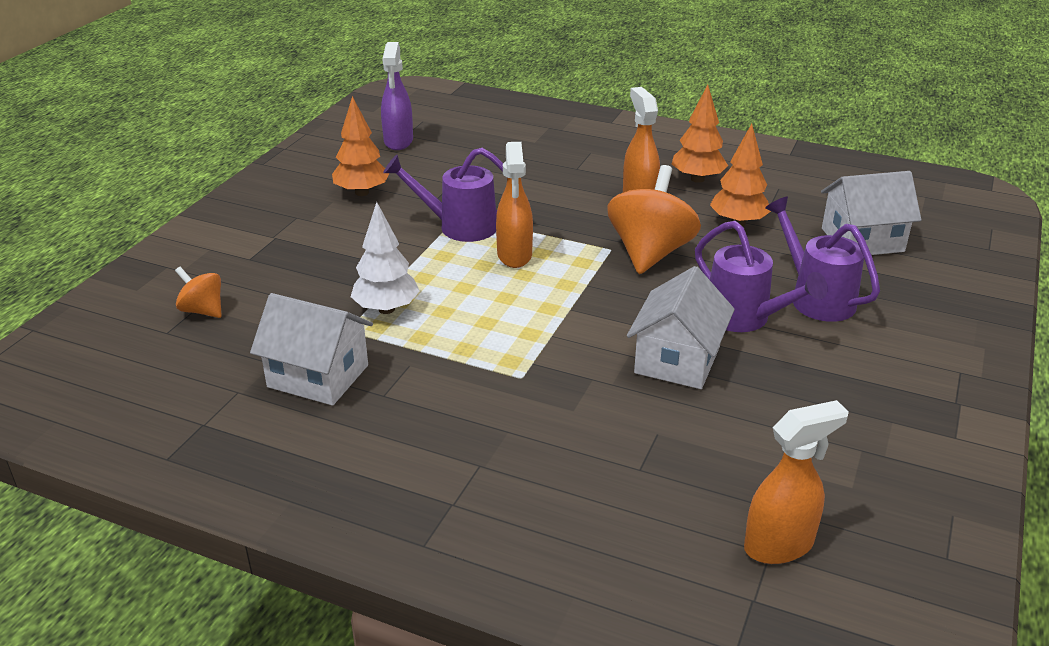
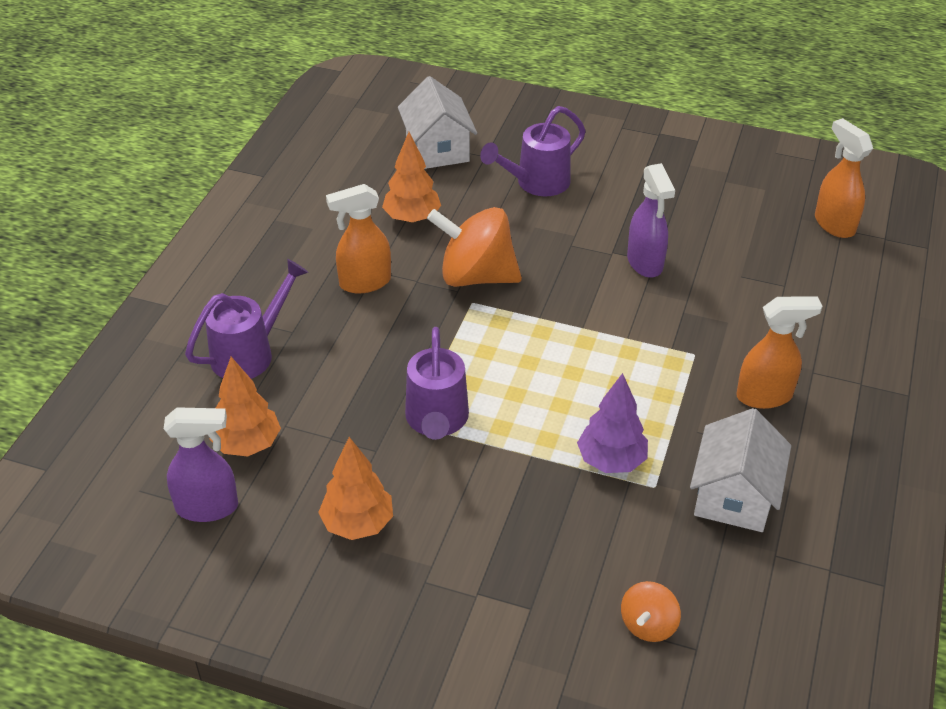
camera: 95 degrees left, 10 degrees up
(386, 309) = (611, 461): white tree -> purple tree
(514, 255) = (493, 371): orange spray bottle -> orange spray bottle (765, 396)
(677, 360) = (645, 263): white house -> purple spray bottle
(697, 179) = (320, 240): orange tree -> orange tree (247, 444)
(744, 318) = (576, 224): purple watering can -> purple watering can (250, 353)

